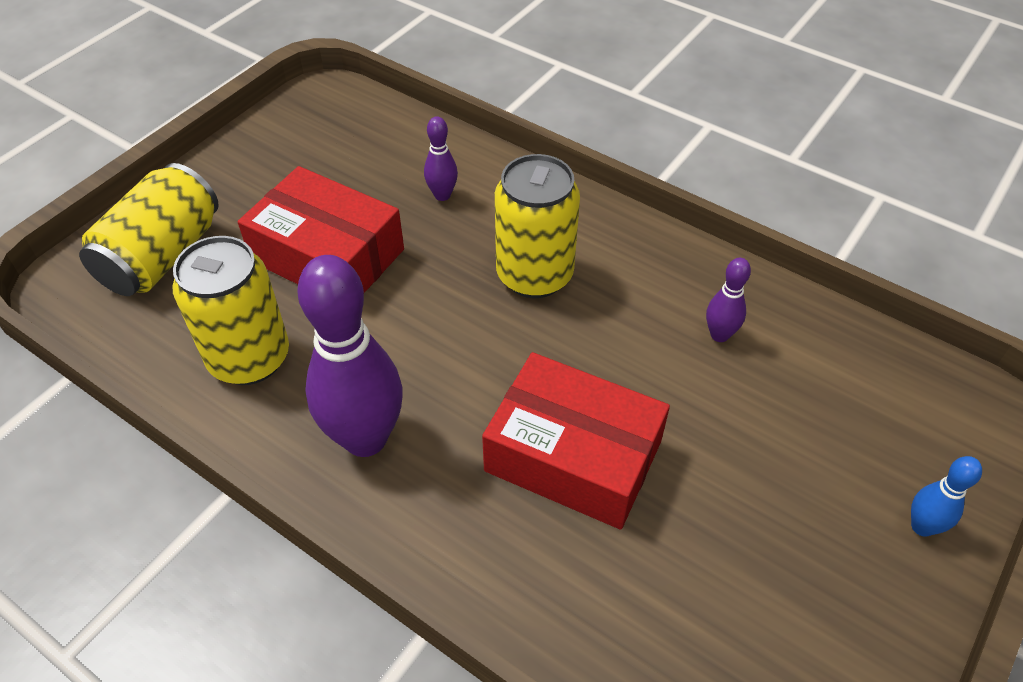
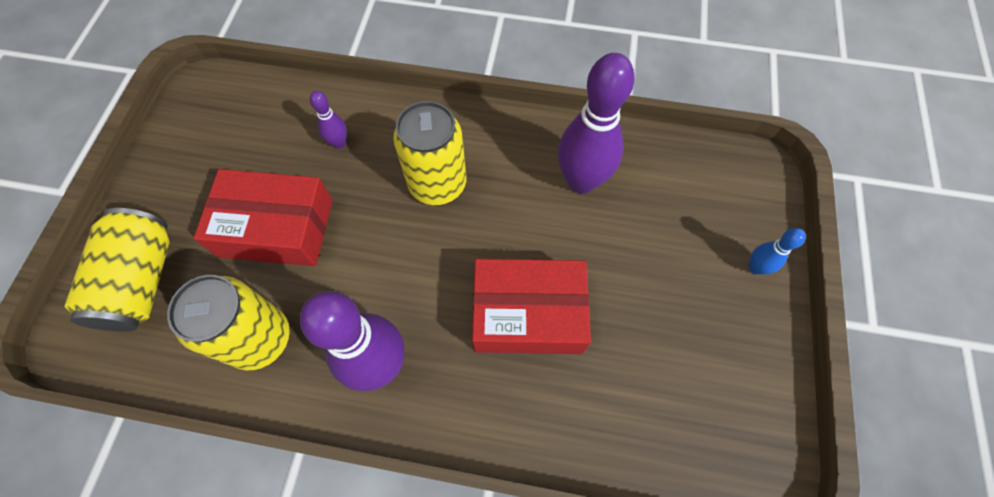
camera: 25 degrees left, 15 degrees up
(719, 335) = (581, 181): purple bowling pin -> purple bowling pin, size x2.16

